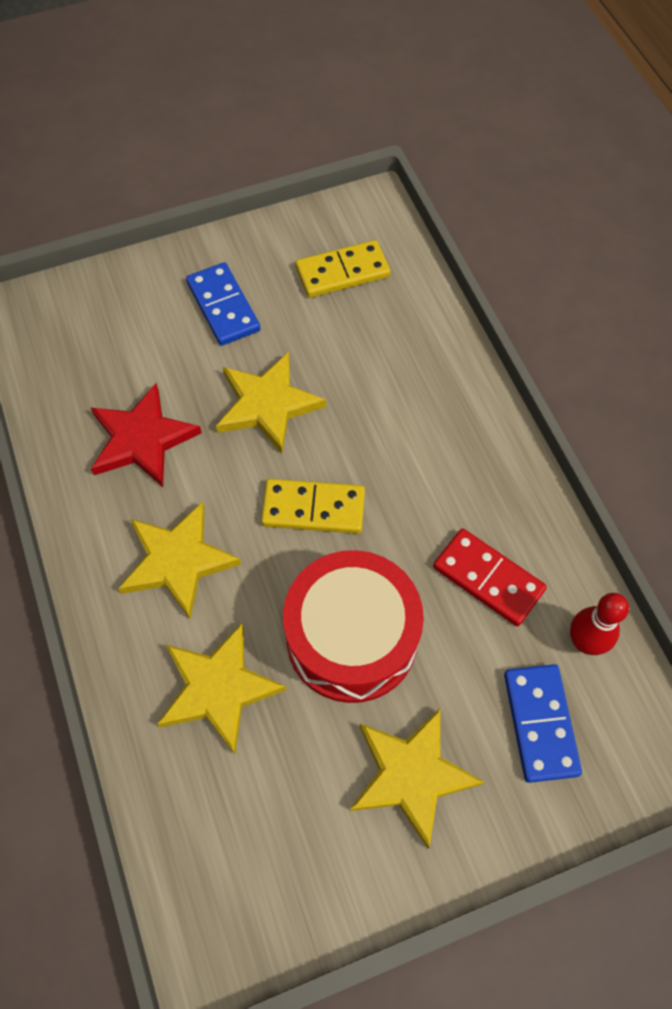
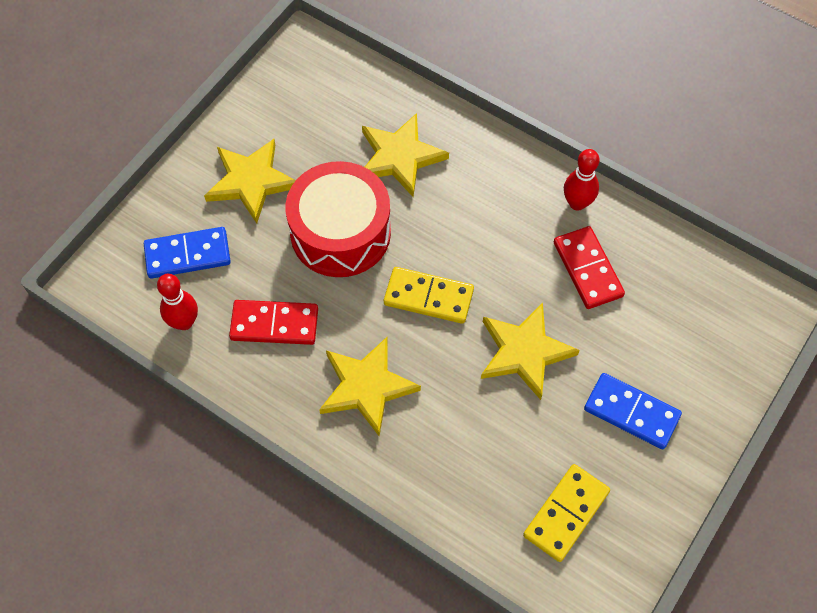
camera: 145 degrees right, 0 degrees up
(87, 509) = (577, 203): none -> red bowling pin
(142, 439) = (588, 269): red star -> red domino
(178, 561) = (488, 209): yellow star -> yellow star (367, 387)
(313, 509) = (428, 297): yellow domino -> yellow domino turned 45 degrees clockwise
(540, 723) = (187, 255): blue domino -> blue domino turned 60 degrees counterclockwise

